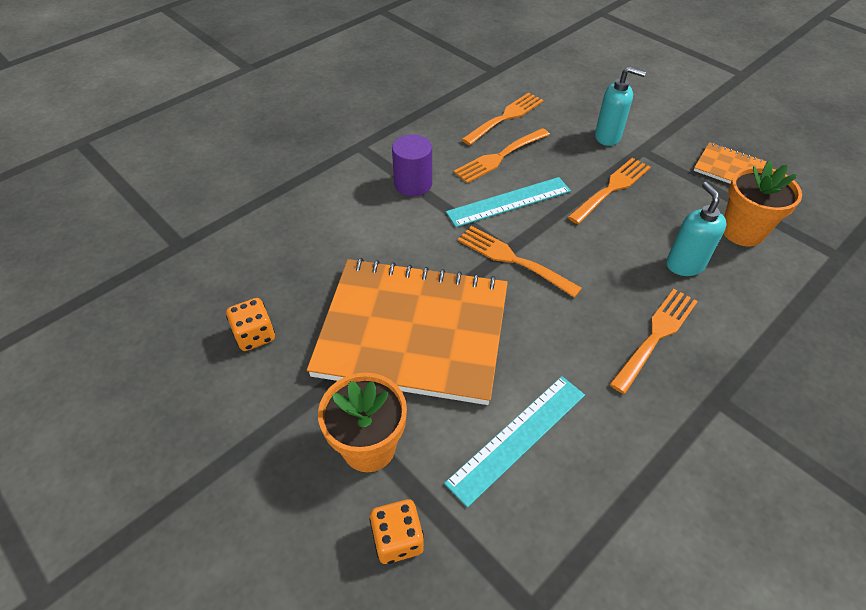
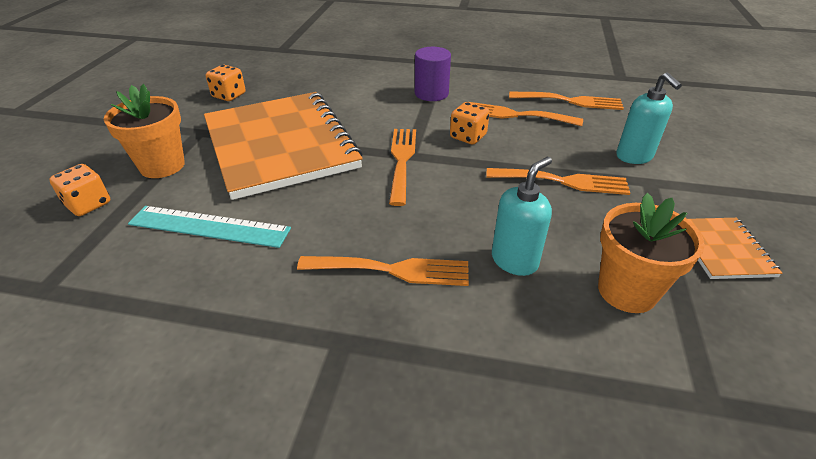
camera: 55 degrees right, 10 degrees down
(509, 201) = (468, 137): turquoise ruler -> orange dice

